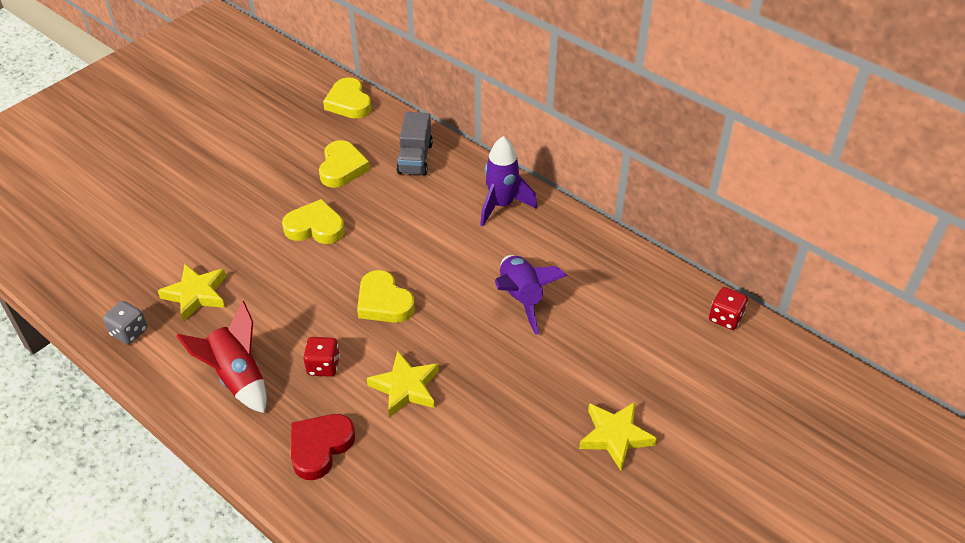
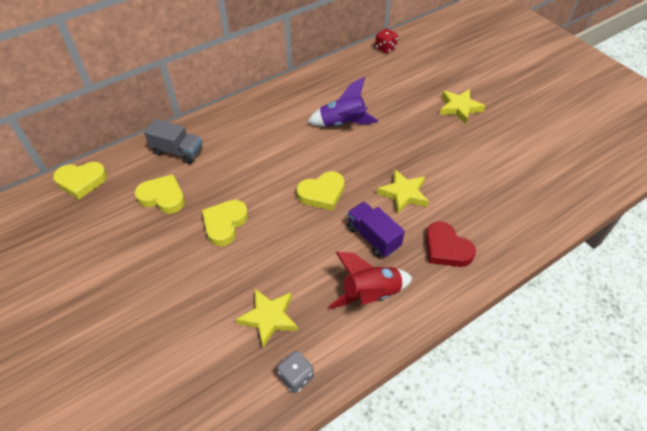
camera: 75 degrees left, 5 degrees up
(323, 366) = (373, 237): red dice -> purple truck
(501, 205) = (253, 116): purple rocket -> none

